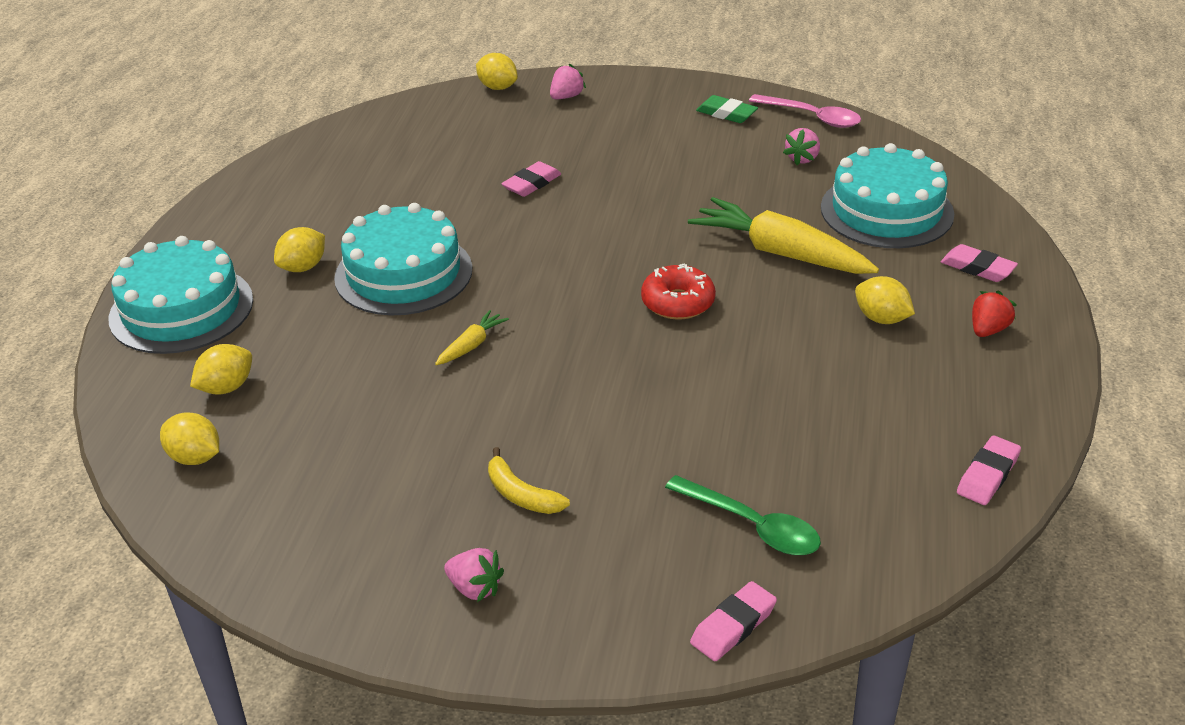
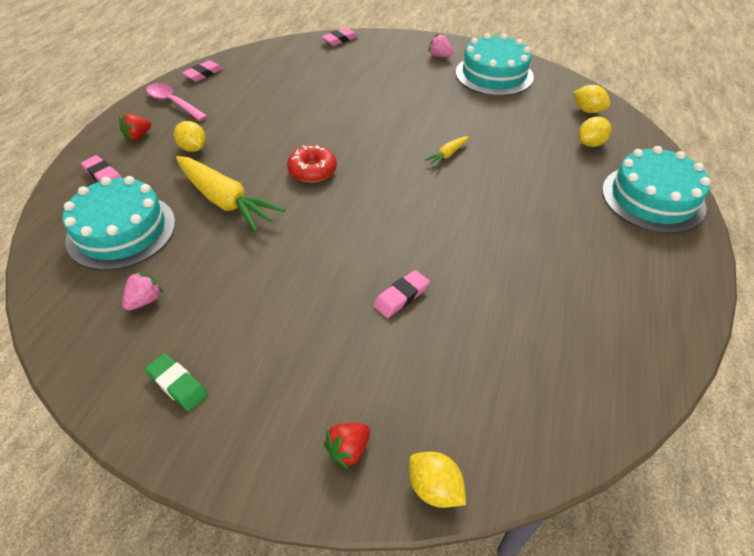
camera: 175 degrees left, 10 degrees up
(303, 267) = (579, 225): yellow lemon -> none
(403, 273) = (501, 212): turquoise cake -> turquoise cake (494, 74)
(521, 494) = (419, 83): yellow banana -> none
(566, 97) = (348, 449): pink strawberry -> red strawberry
(752, 526) = (318, 65): green spoon -> none
(812, 117) = (93, 365): pink spoon -> pink spoon (173, 103)

